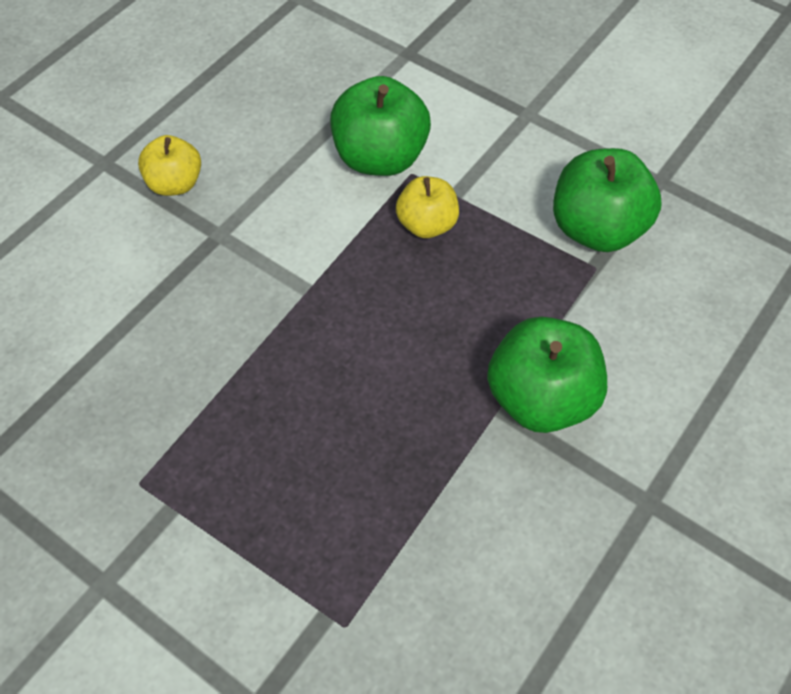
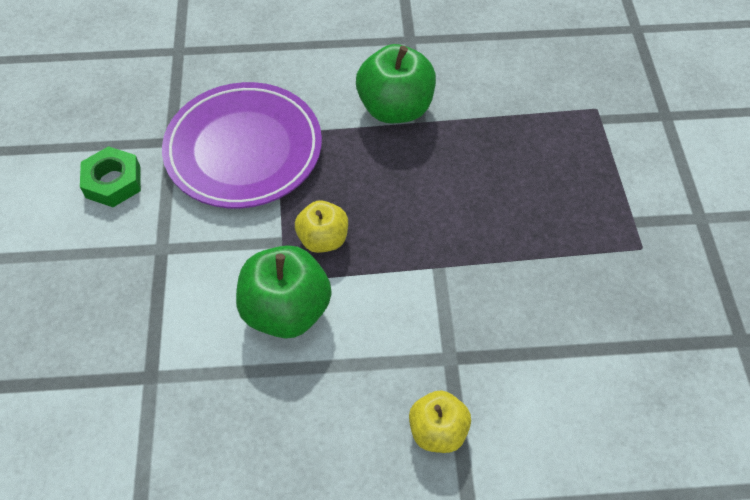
camera: 130 degrees left, 0 degrees up
(597, 229) = (244, 150): green apple -> purple plate
(639, 117) = (113, 182): none -> green nut

